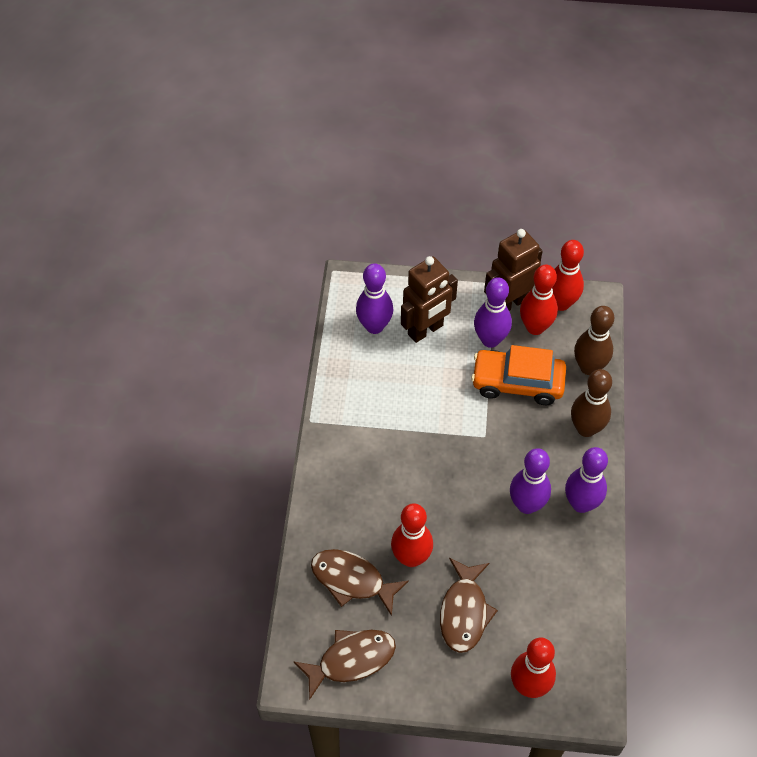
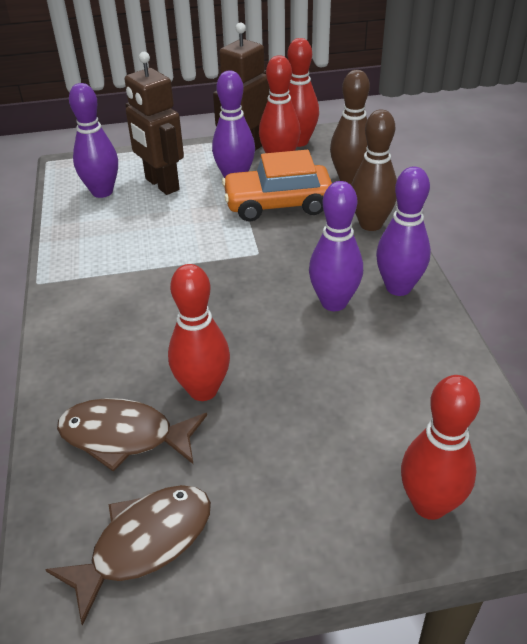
camera: 15 degrees left, 15 degrees down
(426, 330) = (161, 184): brown robot -> brown robot turned 105 degrees clockwise
(464, 612) = (298, 435): brown fish -> none

